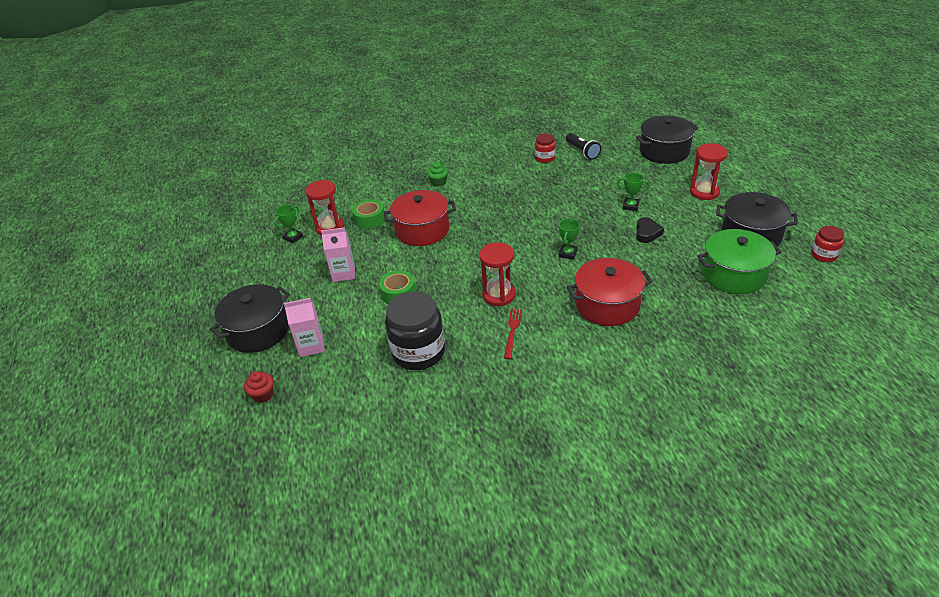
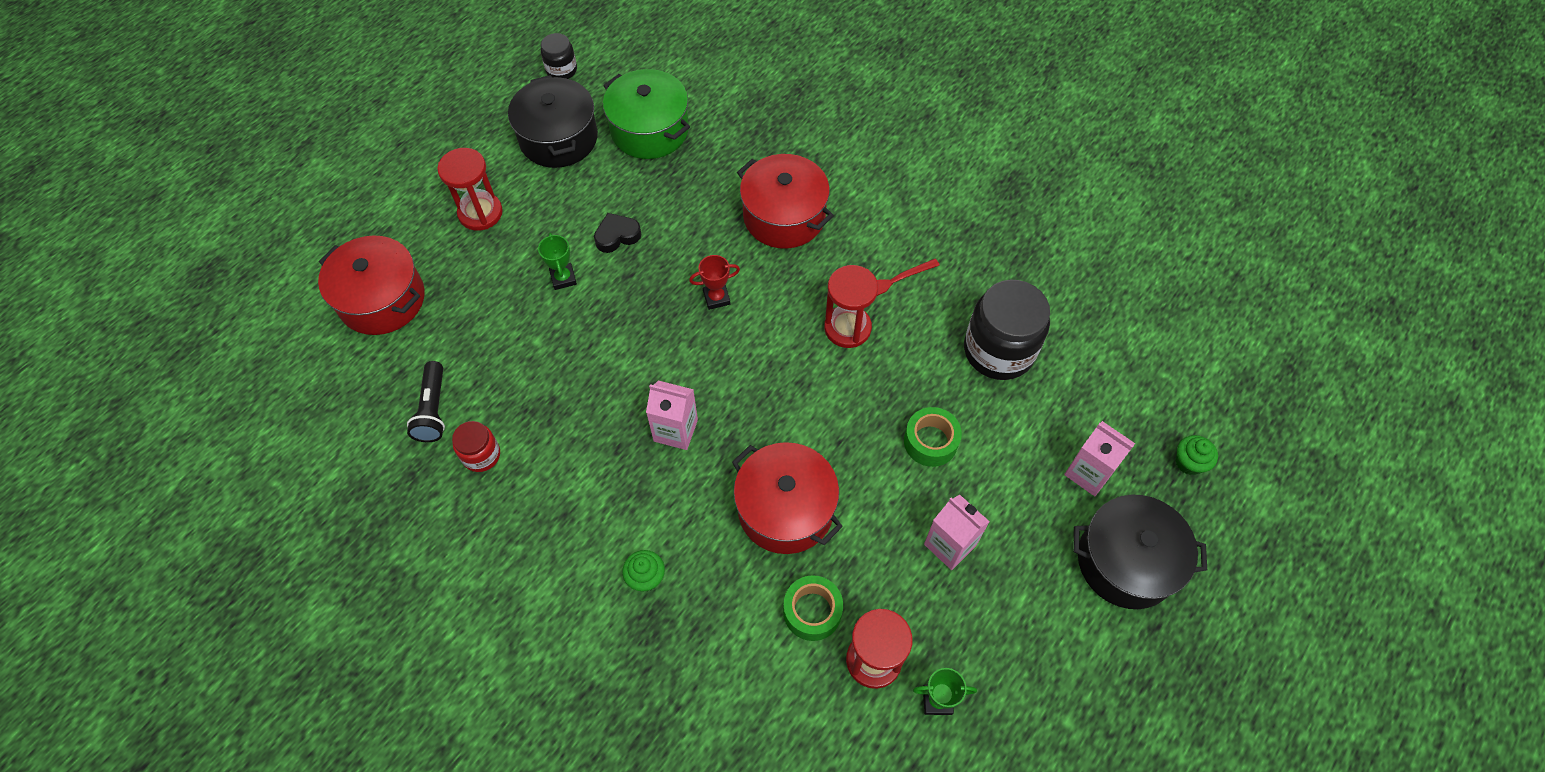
camera: 130 degrees left, 20 degrees up
(263, 395) = (1189, 462): red cupcake -> green cupcake
(499, 212) = (675, 430): none -> pink carton
(568, 253) = (716, 298): green trophy -> red trophy
(582, 151) = (433, 410): black flashlight -> black flashlight turned 150 degrees clockwise
(664, 151) = (382, 299): black pot -> red pot
(824, 255) = (561, 70): red jar -> black jar

